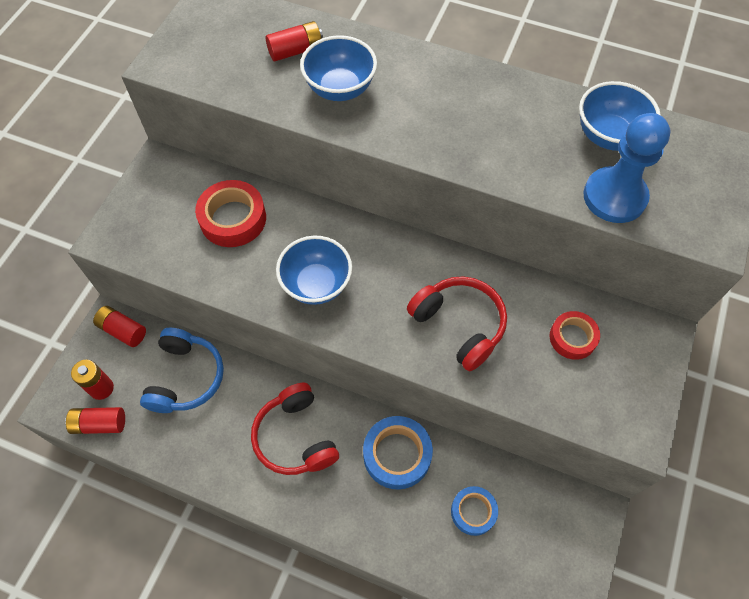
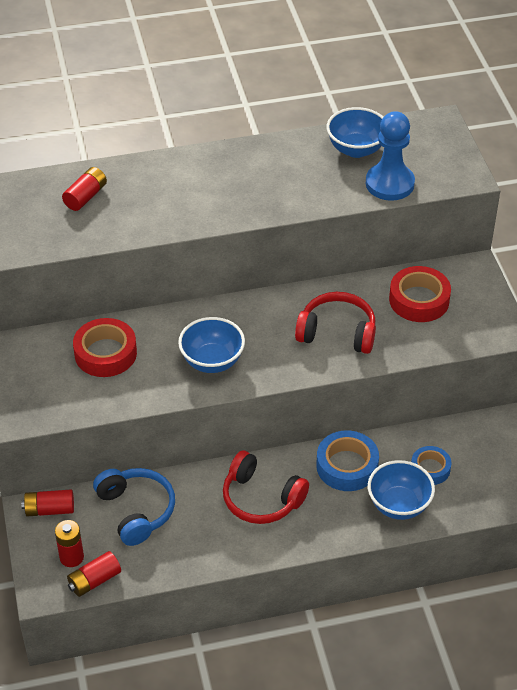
camera: 35 degrees left, 15 degrees down
(340, 89) = (144, 206): blue bowl -> blue bowl (399, 505)
(572, 338) = (419, 300): red tape -> red tape, size x1.56

